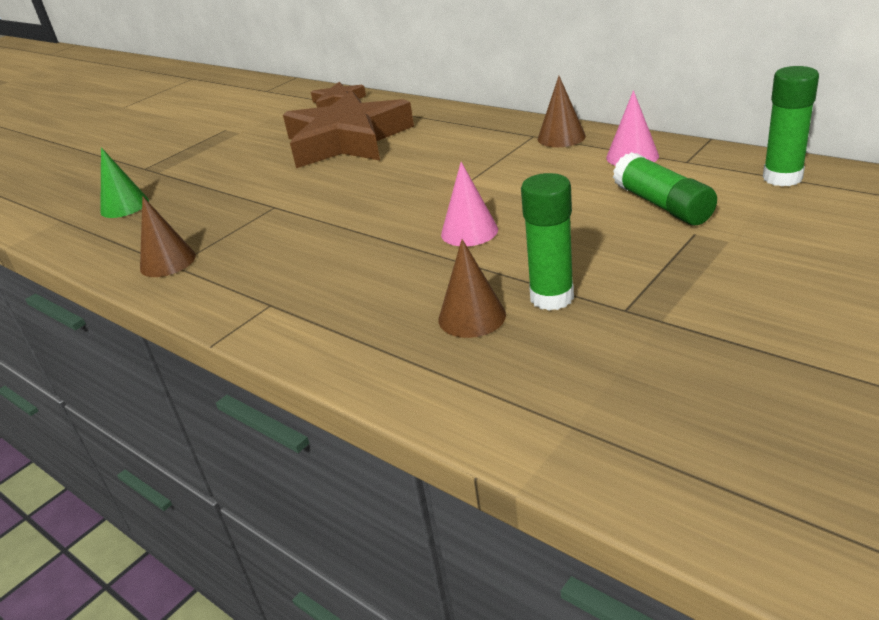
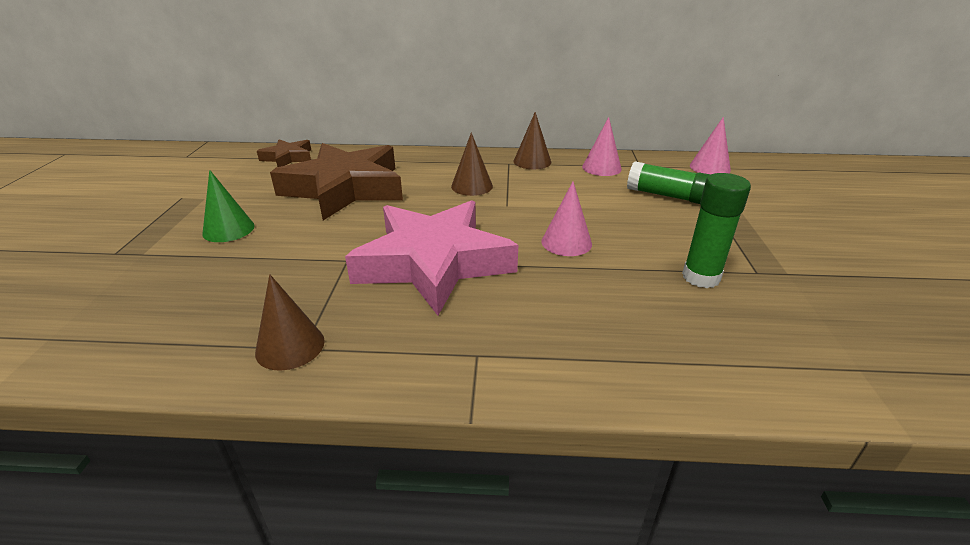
camera: 40 degrees left, 0 degrees up
(124, 206) = (140, 299): green cone -> green cone (228, 229)
(332, 224) = (434, 263): none -> pink star
(472, 317) = (670, 309): brown cone -> brown cone (472, 186)
(782, 178) = (710, 167): green glue stick -> pink cone

